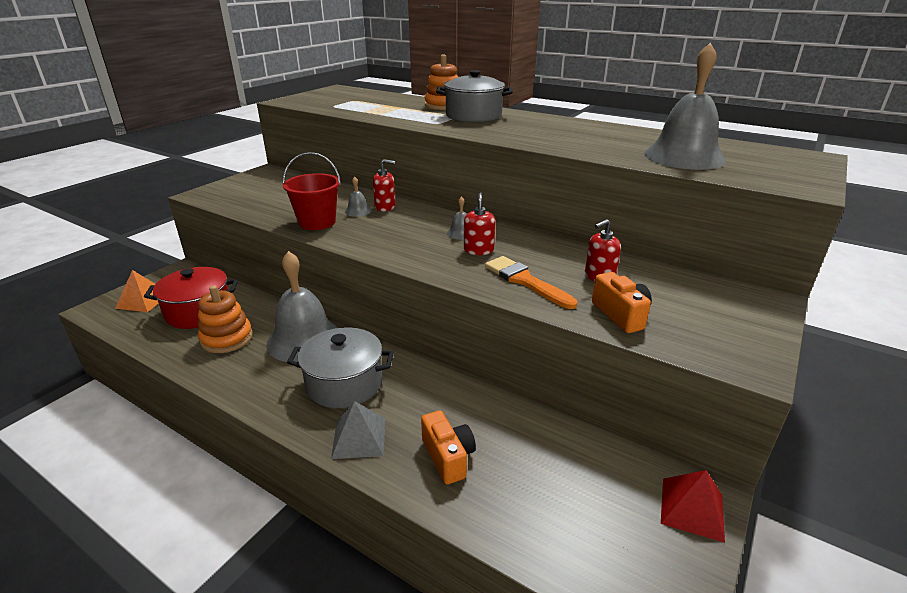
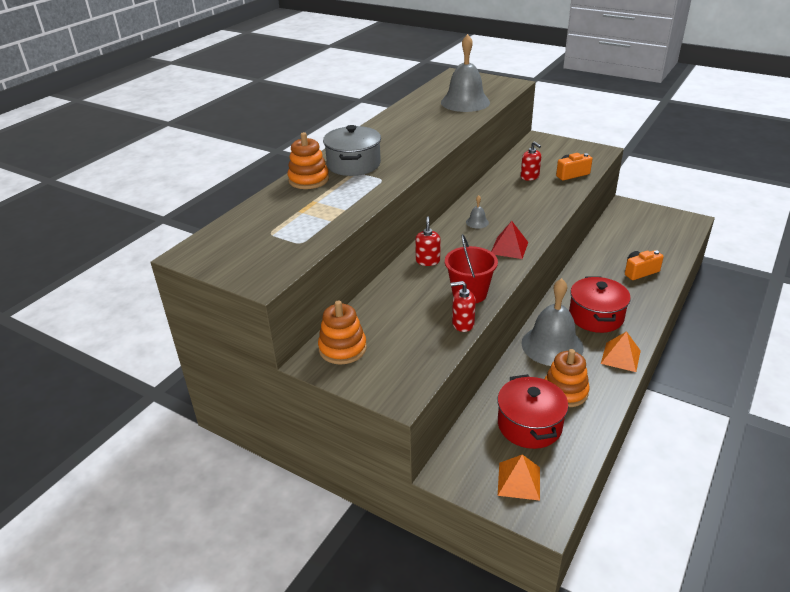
camera: 90 degrees left, 5 degrees up
(255, 390) = (620, 357): none -> orange pyramid
(274, 178) = (342, 348): none -> orange stacking toy
(344, 383) = (596, 316): grey pot -> red pot
(358, 211) = (439, 274): grey bell -> none
(359, 438) = (641, 303): grey pyramid -> none
(478, 250) = (505, 215): red soap dispenser -> red soap dispenser (463, 324)
(525, 281) = (544, 199): orange brush -> none
(692, 509) = (635, 209): red pyramid -> red pyramid (509, 248)

